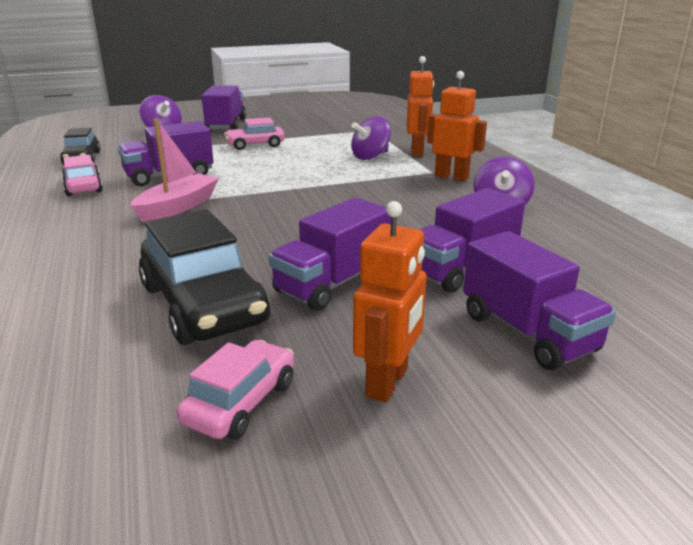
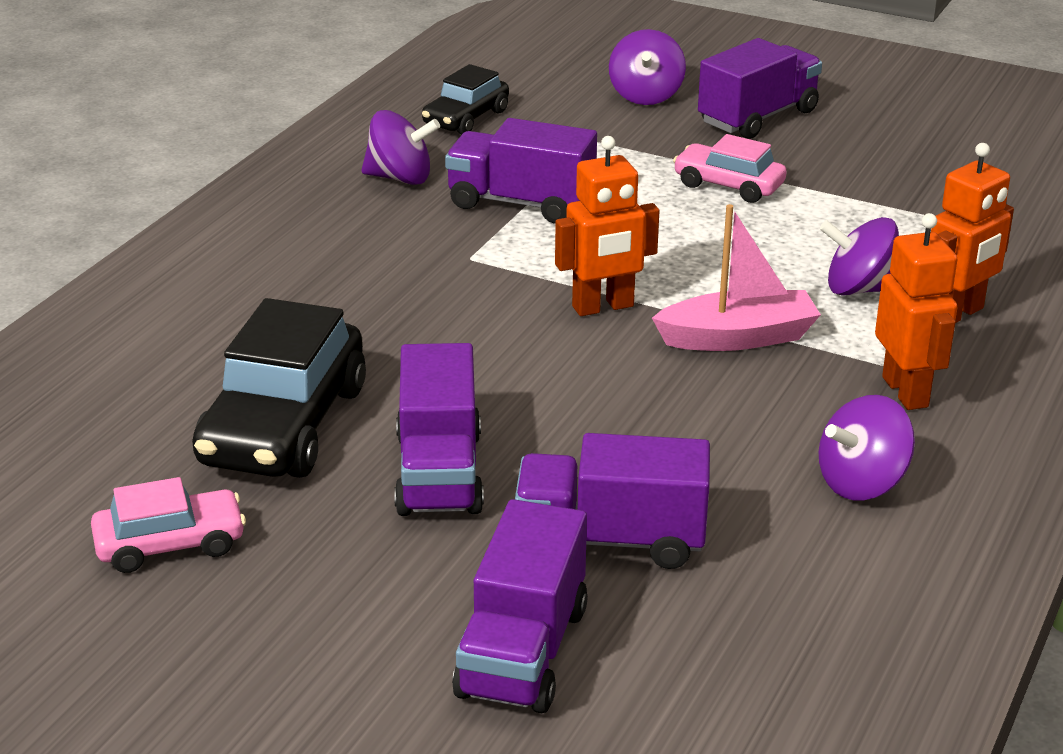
camera: 45 degrees right, 5 degrees up
(83, 186) = (400, 178): pink car -> purple spinning top
(178, 207) = (452, 268): pink boat -> pink boat (738, 338)
(332, 283) = (439, 473): purple truck -> purple truck turned 90 degrees counterclockwise
(388, 382) = (303, 607): orange robot -> orange robot (603, 307)

